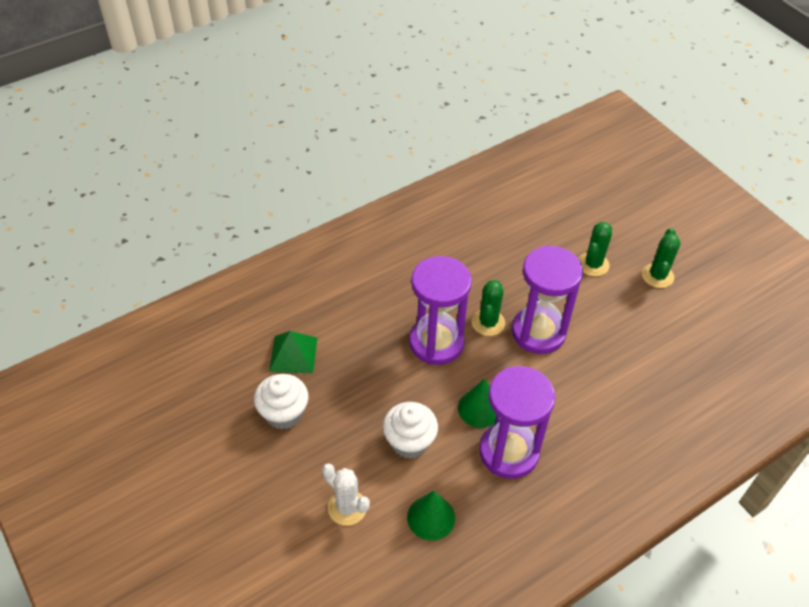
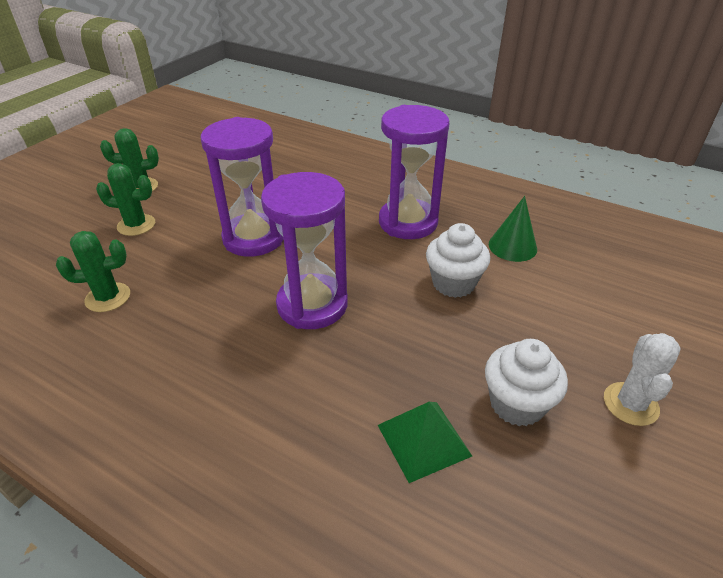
camera: 115 degrees left, 10 degrees down
(347, 507) = (562, 300): white cactus -> white cactus (630, 404)
(479, 408) = (375, 250): green cone -> none
(488, 323) = (259, 274): green cactus -> green cactus (108, 297)

